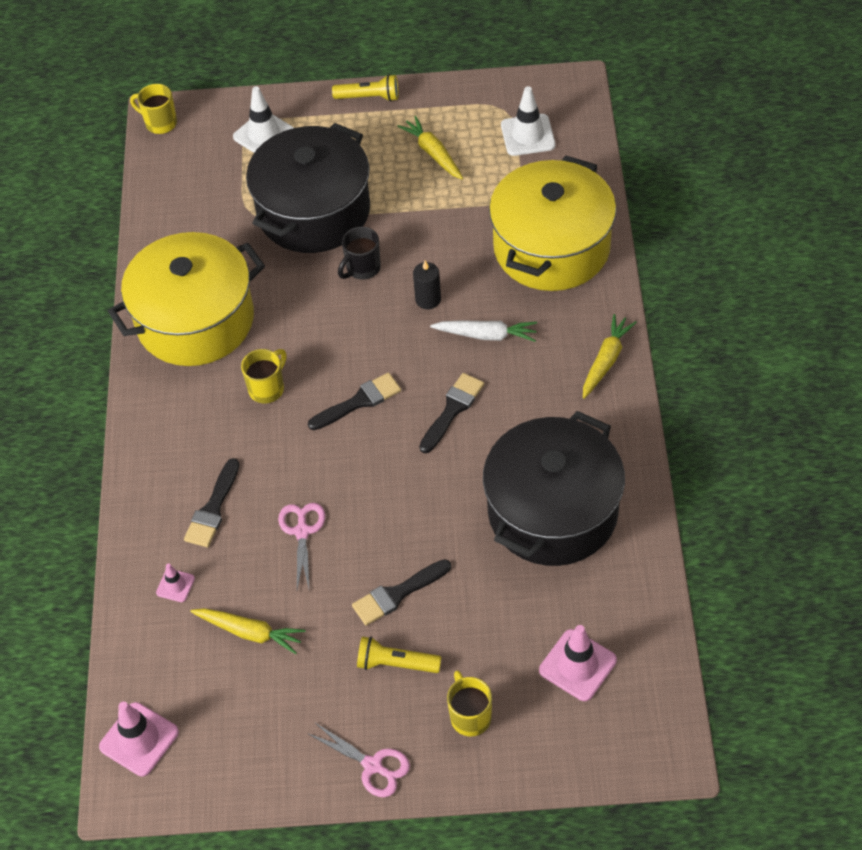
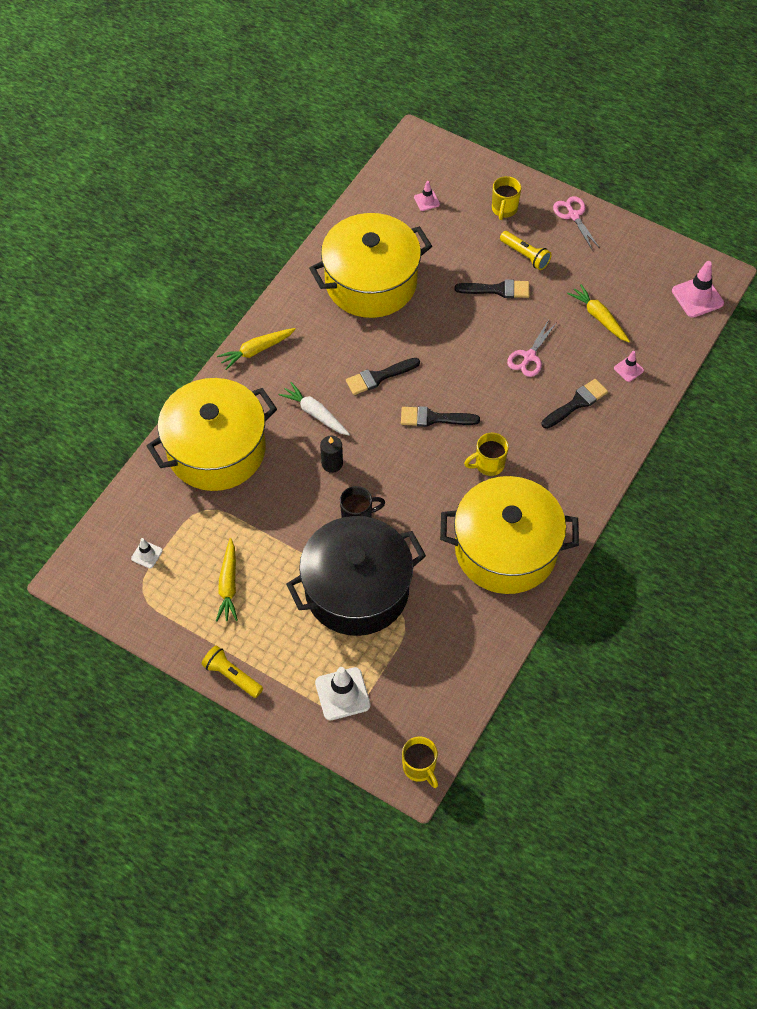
camera: 150 degrees left, 5 degrees up
(528, 135) = (147, 554): white traffic cone -> white traffic cone, size x0.55
(552, 511) = (371, 282): black pot -> yellow pot
(577, 665) = (426, 201): pink traffic cone -> pink traffic cone, size x0.55

